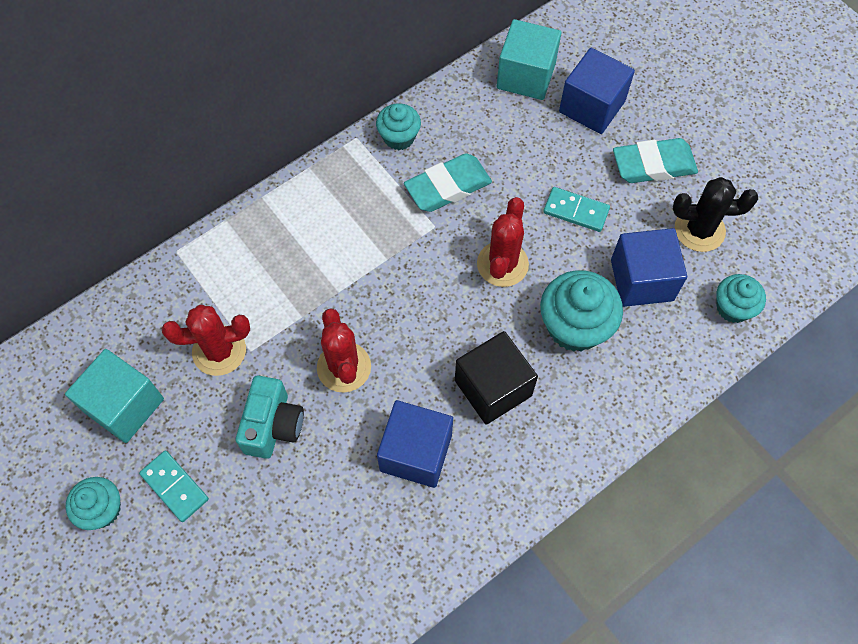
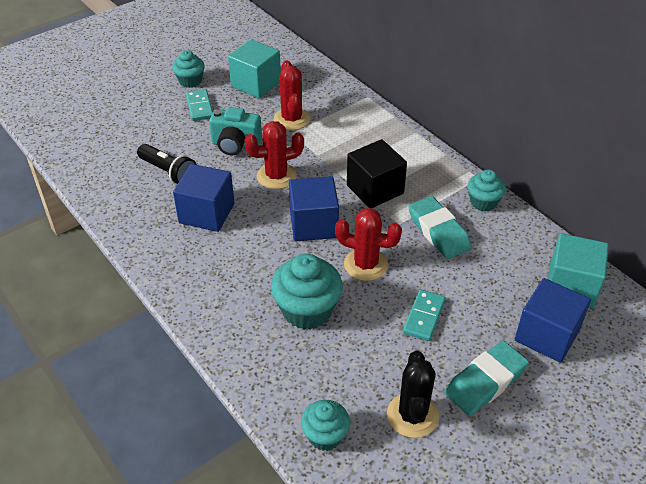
camera: 90 degrees right, 20 degrees down
(175, 486) = (200, 107): turquoise domino -> turquoise domino turned 60 degrees counterclockwise
(329, 515) = (168, 172): none -> black flashlight
(493, 388) = (254, 256): black cube -> black cube (375, 189)
(642, 280) = (353, 362): blue cube -> blue cube (313, 224)
(653, 165) = (485, 382): turquoise eraser -> turquoise eraser turned 60 degrees clockwise

